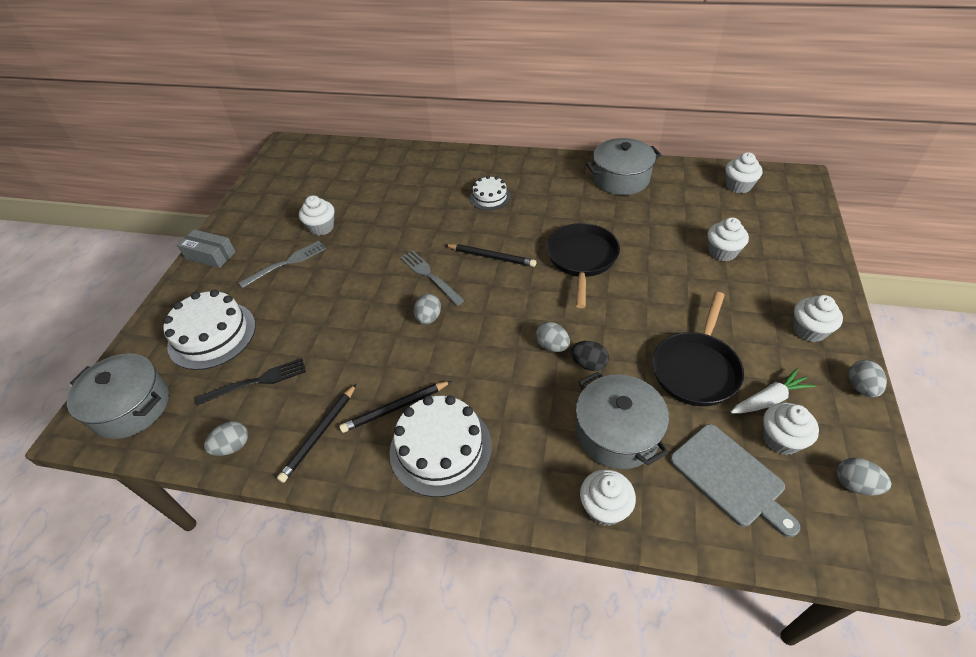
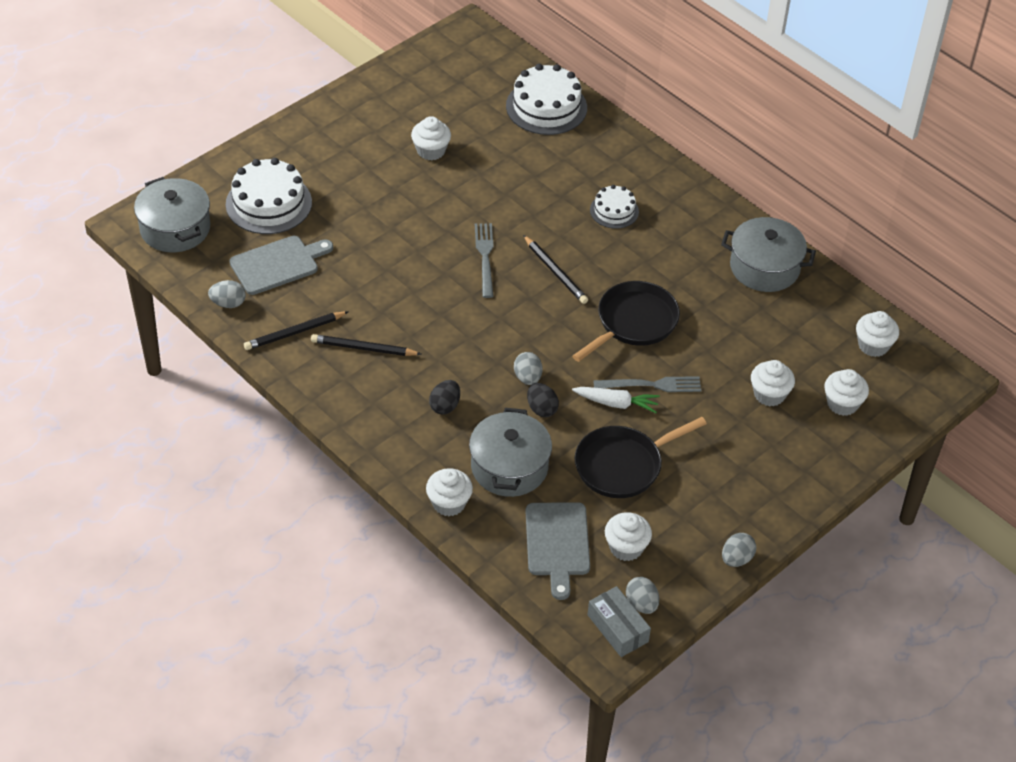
camera: 30 degrees right, 0 degrees up
(210, 255) = (314, 123): grey box -> grey box (617, 628)
(257, 381) = (278, 264): black fork -> grey cutting board
(287, 263) = (374, 170): grey fork -> grey fork (652, 385)
(428, 318) = (450, 294): grey egg -> none
(440, 448) = (372, 396): white cake -> white cake (546, 107)
(511, 414) = (445, 406): none -> black egg
(769, 399) = (652, 520): white carrot -> white carrot (616, 403)
(809, 330) = (755, 498): white cupcake -> white cupcake (842, 404)

